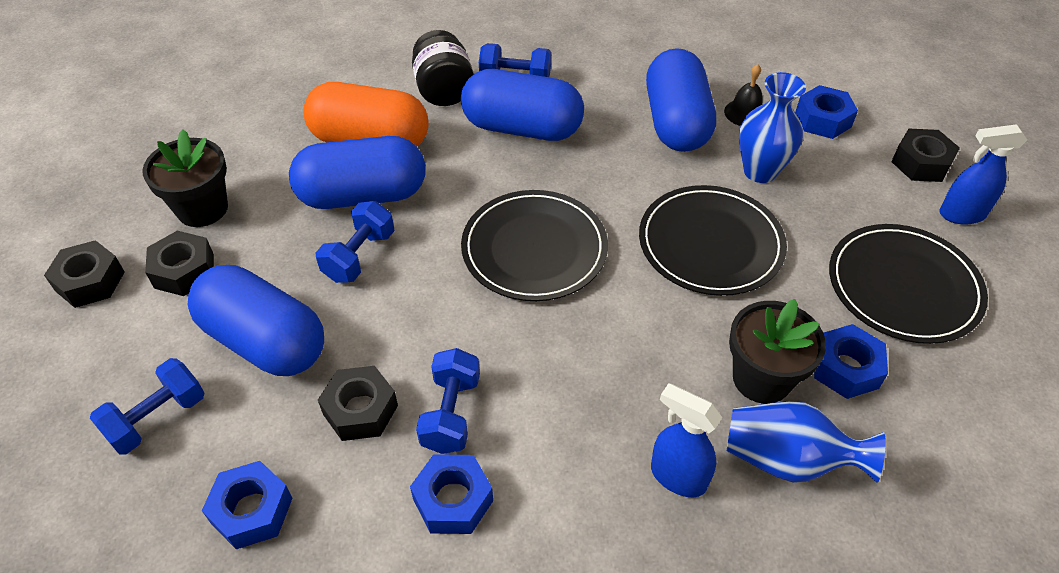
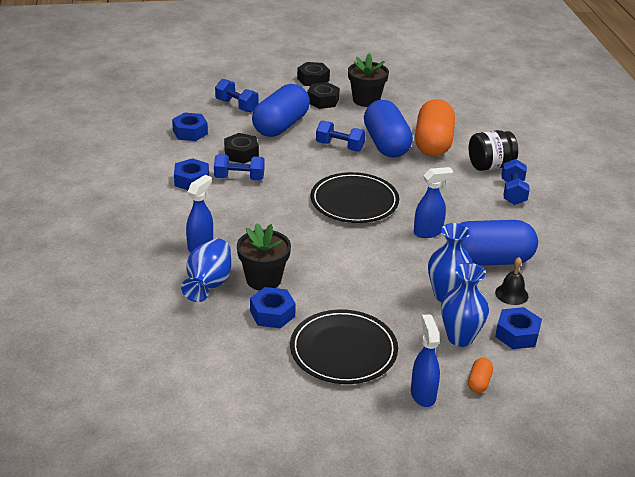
camera: 85 degrees right, 15 degrees down
(522, 128) = (462, 196): blue capsule -> none
(616, 172) = (428, 232): none -> blue spray bottle
(710, 243) = (370, 268): black plate -> none
(843, 169) = (460, 337): none -> blue vase
(921, 163) = (479, 382): black nut -> orange capsule

